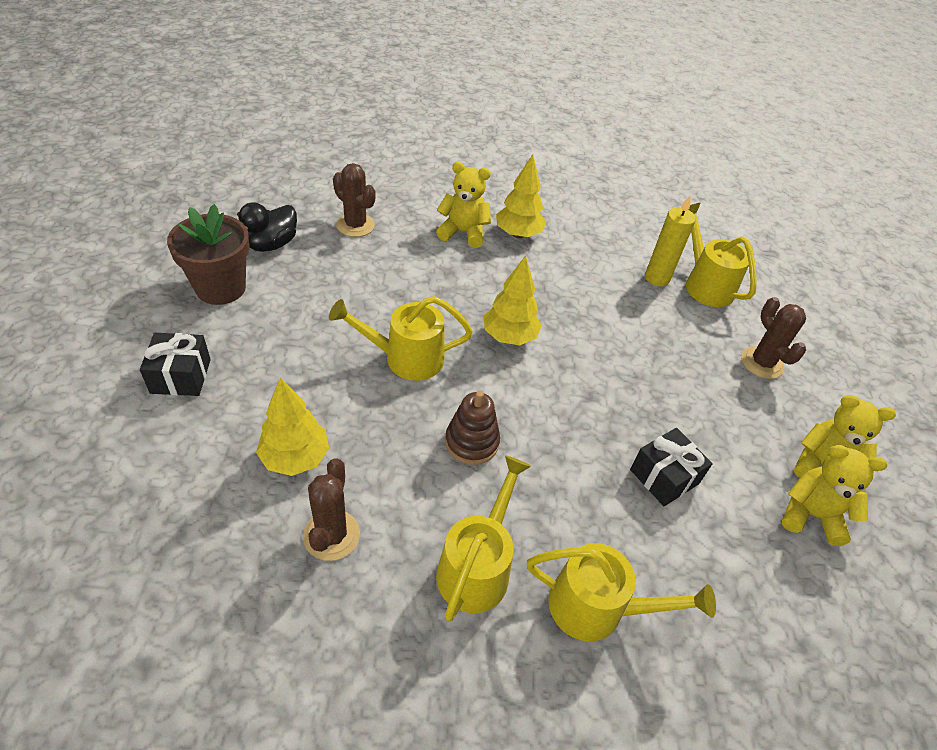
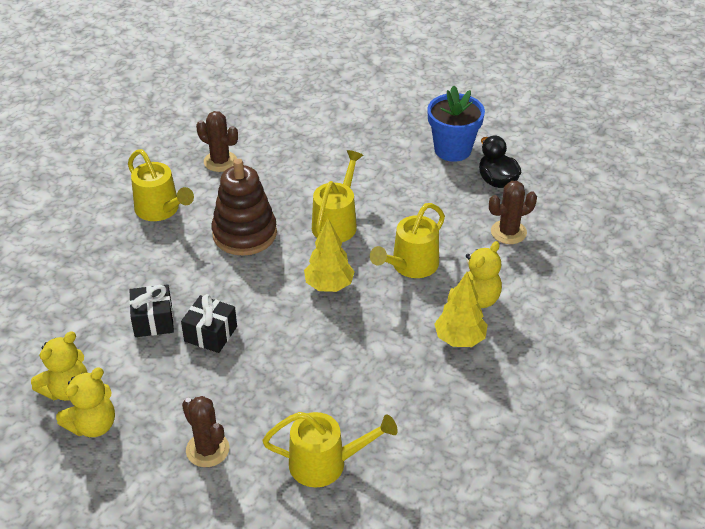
camera: 120 degrees right, 5 degrees down
(181, 376) = (373, 124): black gift -> black gift (210, 334)
(221, 288) = (452, 150): brown flower pot -> blue flower pot
(295, 458) = (281, 158): yellow tree -> none
(471, 442) = (244, 234): brown stacking toy -> brown stacking toy, size x1.64
(598, 608) = (100, 249): yellow watering can -> yellow watering can (410, 266)
(657, 278) = (352, 425): yellow candle -> none
(762, 363) = (207, 450): brown cactus -> brown cactus turned 45 degrees clockwise

